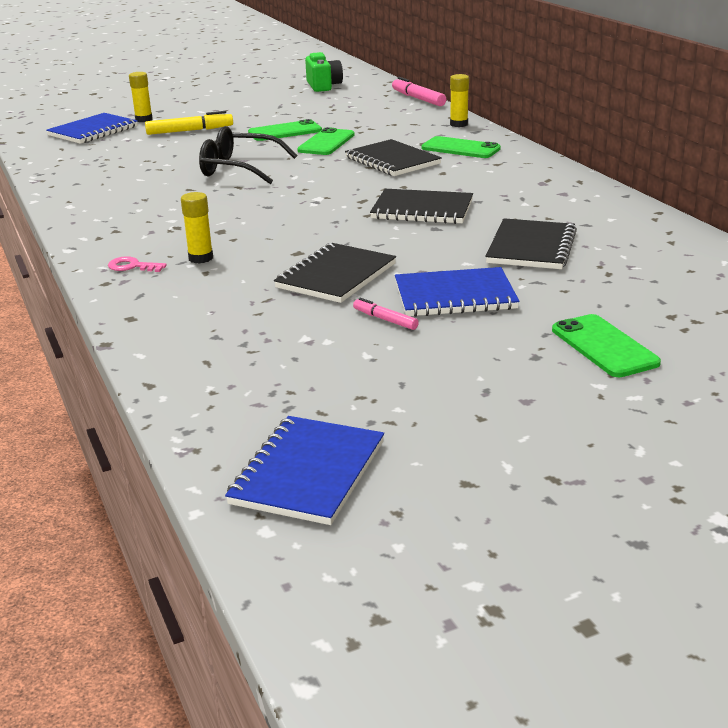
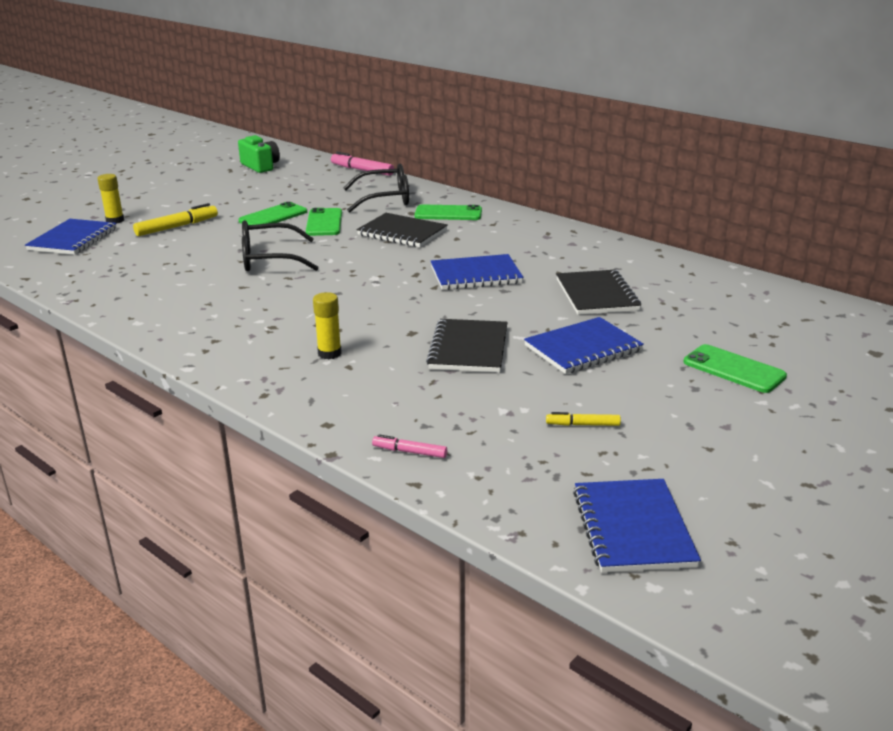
camera: 25 degrees left, 0 degrees up
(132, 266) = (272, 373): pink key -> none
(370, 367) = (583, 424): none -> yellow marker
(385, 319) = (550, 380): pink marker -> pink marker (409, 452)
(411, 128) = (385, 199): none -> black glasses
(422, 210) = (476, 275): black notebook -> blue notebook
(459, 124) = (423, 191): yellow glue stick -> none

